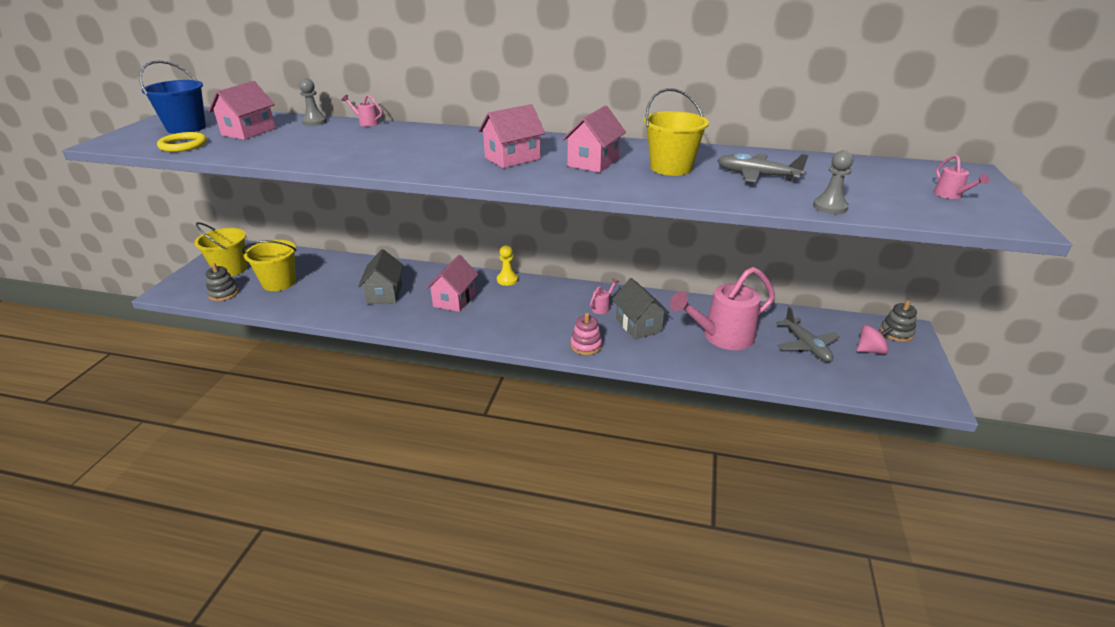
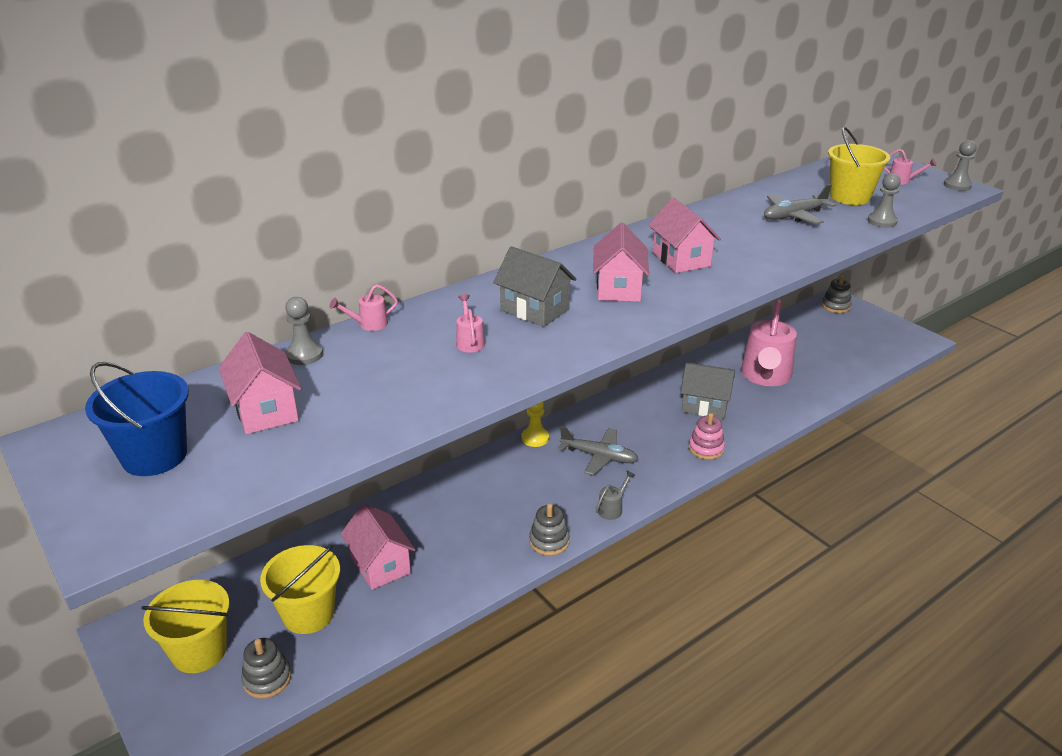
camera: 50 degrees left, 0 degrees up
(183, 145) = (242, 474): yellow ring -> none
(385, 294) = (456, 534): grey house -> grey house (535, 310)
(410, 326) = (549, 541): none -> grey stacking toy
(454, 300) = (532, 489): pink house -> pink house (380, 565)
(469, 335) = (612, 509): none -> grey watering can
(602, 307) = (654, 409): pink watering can -> pink watering can (469, 342)
(671, 168) = (737, 236): yellow bucket -> yellow bucket (850, 197)
(806, 346) = (815, 349): grey plane -> grey plane (599, 456)
(870, 350) = (846, 328): pink spinning top -> none
(1013, 220) = (957, 185): none -> grey pawn

